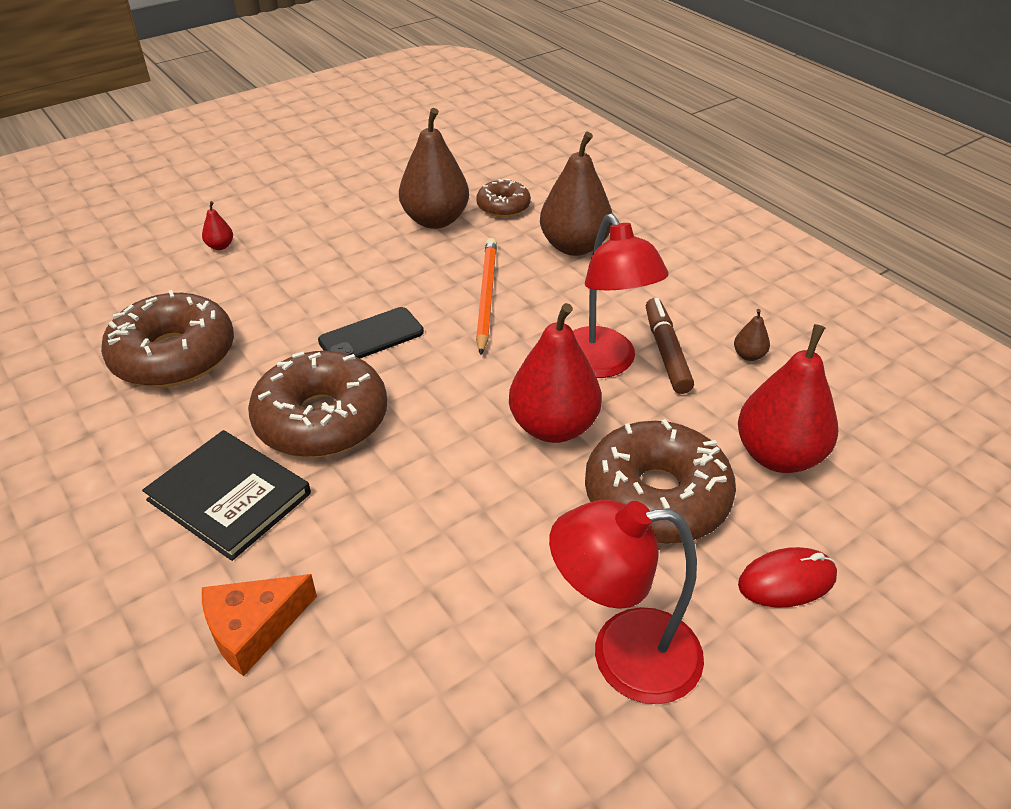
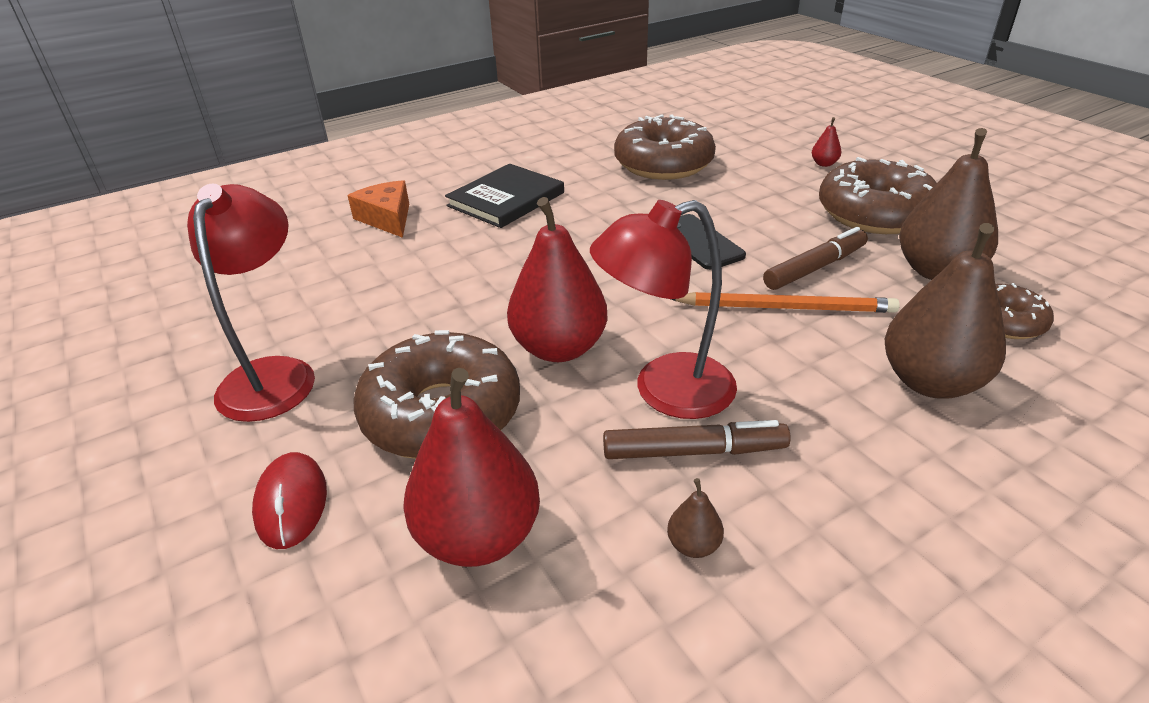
camera: 95 degrees right, 5 degrees down
(321, 419) = (583, 226): brown donut -> brown donut (875, 214)
(425, 275) = (815, 268): none -> brown marker

